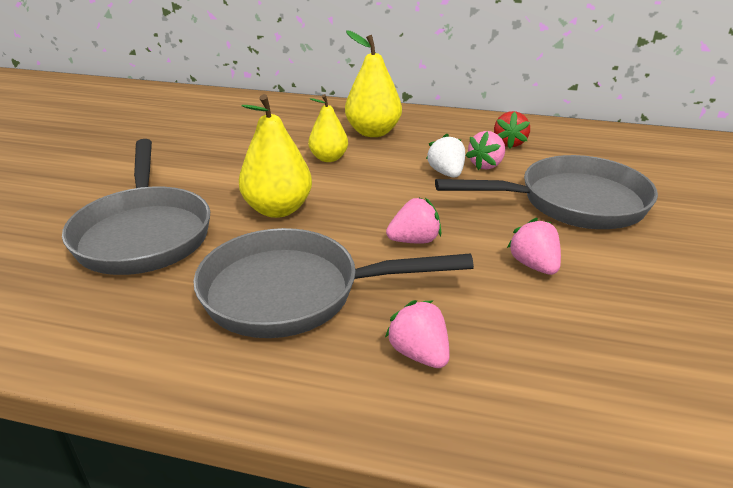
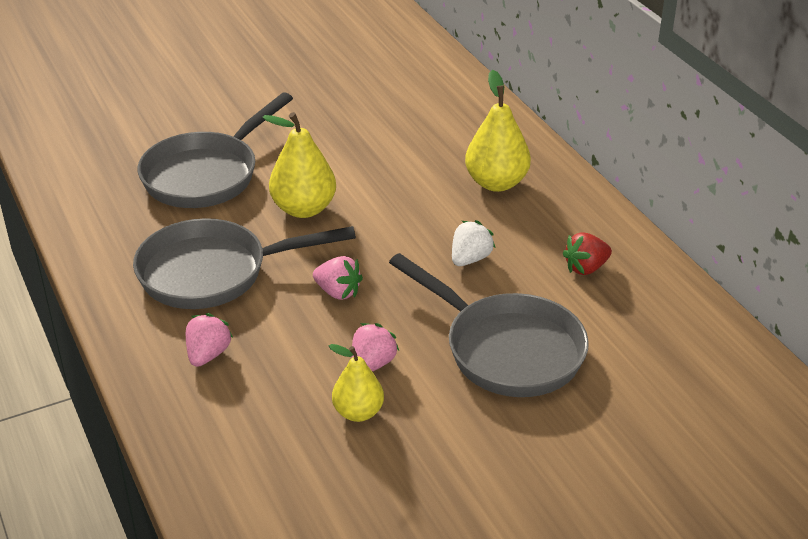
camera: 50 degrees right, 5 degrees up
(293, 293) = (213, 273): grey pan -> grey pan turned 60 degrees counterclockwise
(329, 158) = (414, 187): yellow pear -> yellow pear (358, 412)
(486, 165) = (517, 273): pink strawberry -> none

